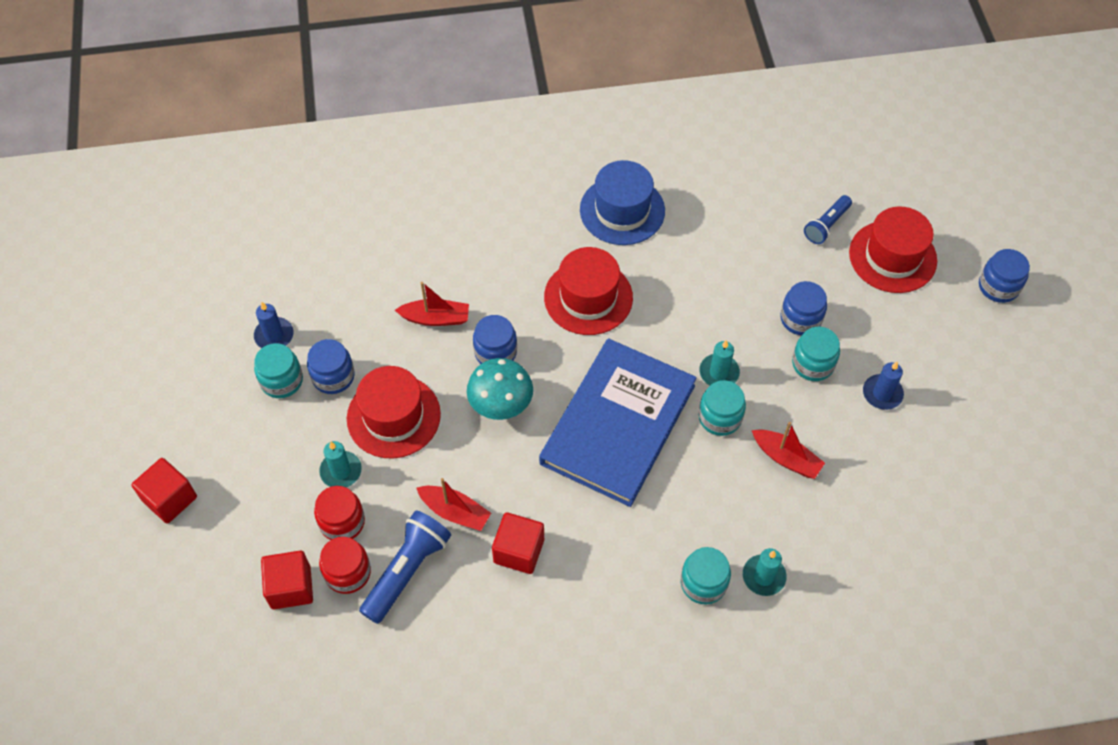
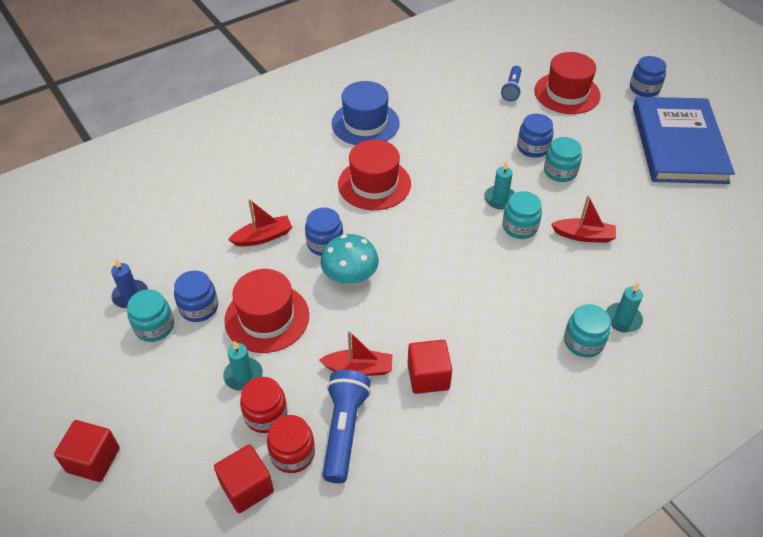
camera: 25 degrees left, 10 degrees down
(618, 424) = (449, 258): blue book -> blue book (678, 144)
(882, 393) = (618, 173): blue candle -> none

